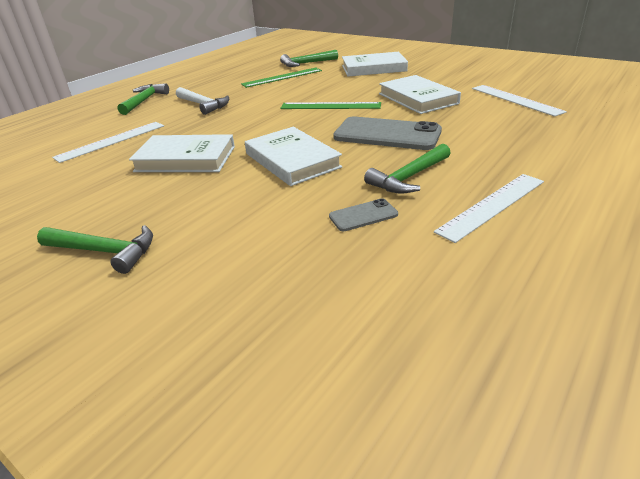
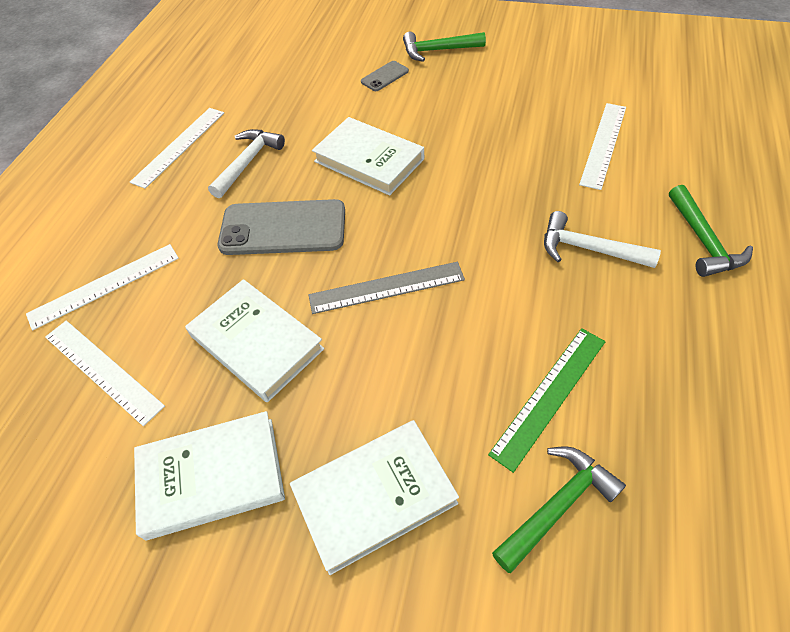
camera: 160 degrees right, 20 degrees up
(185, 159) = (481, 138): white book -> white book (212, 477)
(330, 106) = (386, 287): green ruler -> grey ruler
(363, 215) = (277, 115): grey phone -> grey phone (384, 76)
(409, 177) = (248, 162): green hammer -> white hammer
(533, 126) = (104, 285): none -> white ruler

